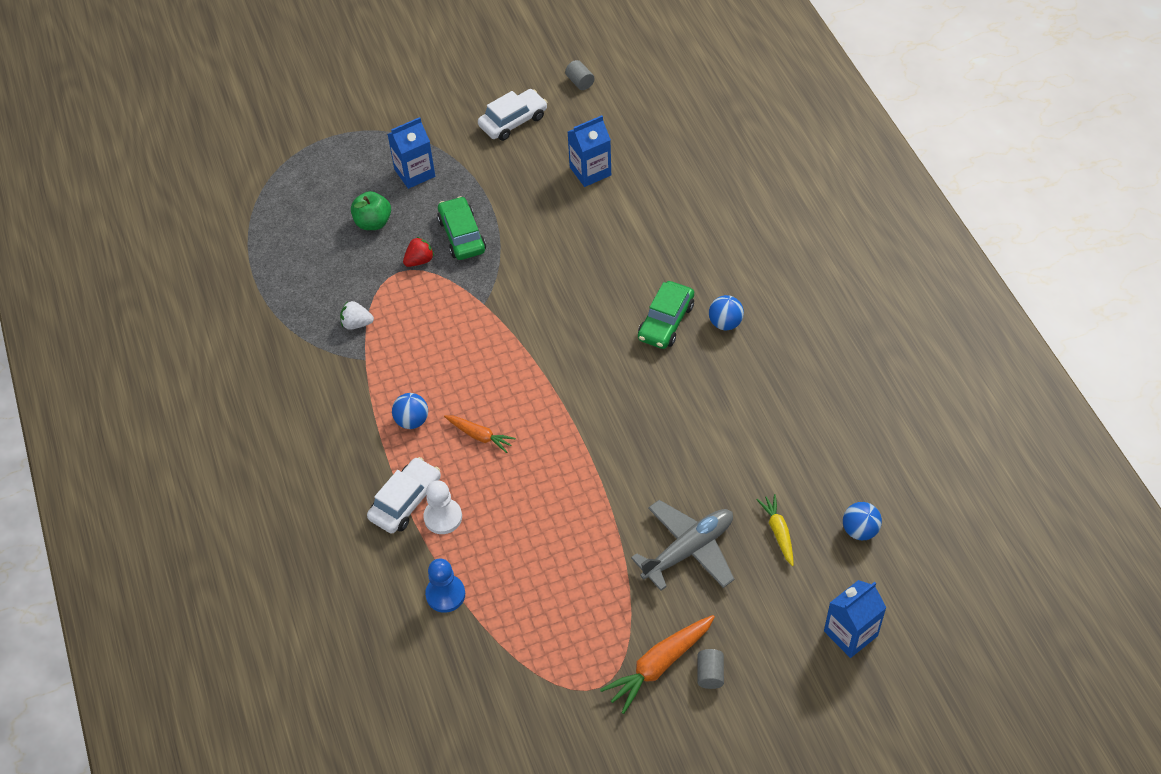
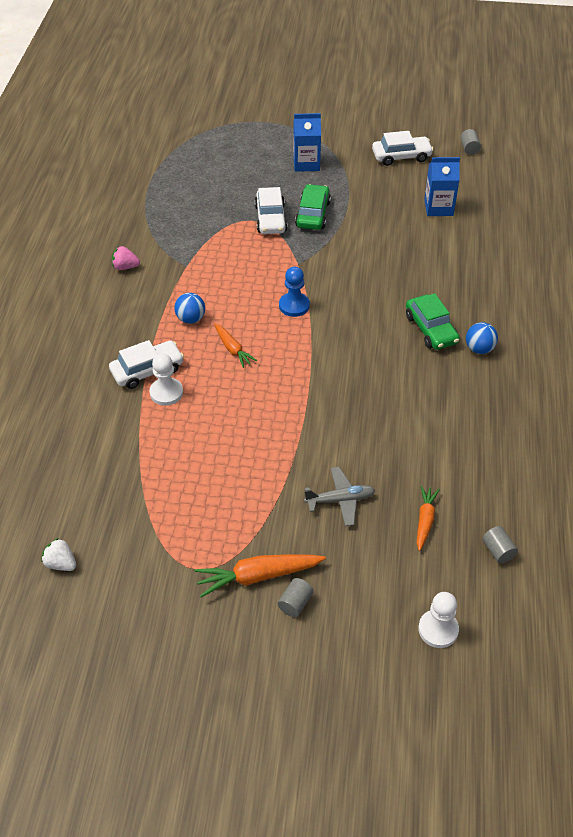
camera: 25 degrees right, 5 degrees down
(297, 390) = (125, 267): none -> pink strawberry
(357, 323) = (197, 241): white strawberry -> white strawberry (61, 563)
(373, 222) = (255, 183): green apple -> none
(419, 260) = (270, 219): red strawberry -> white car
(445, 594) = (130, 447): blue pawn -> blue pawn (294, 306)
(665, 322) = (431, 329): green car -> green car turned 75 degrees counterclockwise
(688, 550) = (340, 500): grey plane -> grey plane, size x0.66
(778, 532) = (425, 520): yellow carrot -> orange carrot
(850, 633) = (438, 629): blue carton -> white pawn
(860, 530) = (498, 551): blue ball -> grey cylinder

